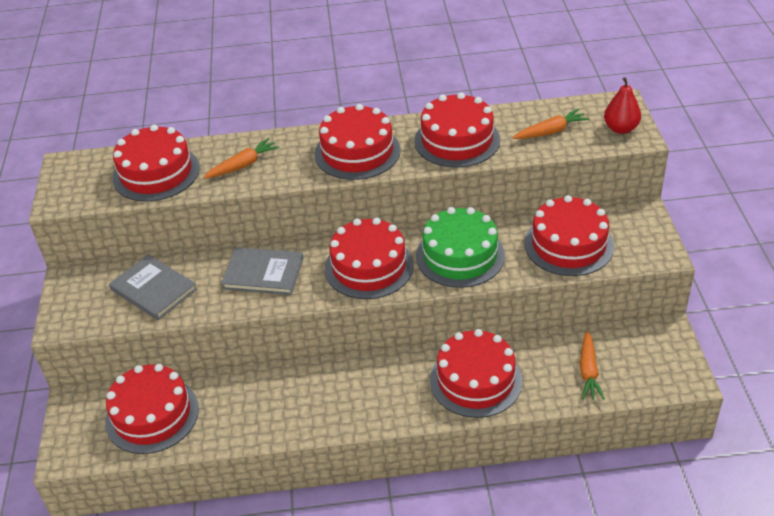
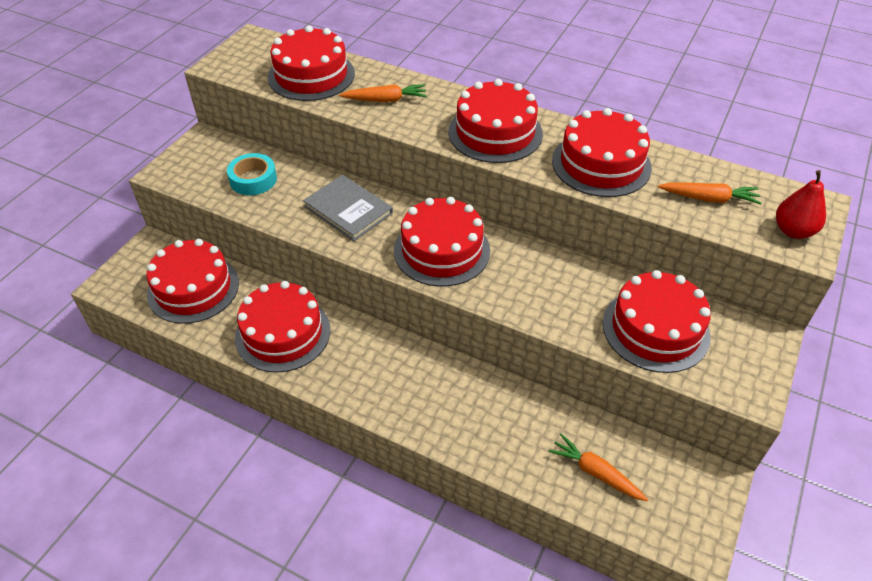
camera: 30 degrees right, 5 degrees up
(153, 289) = (253, 179): grey book -> turquoise tape
(460, 256) = (535, 283): green cake -> none
(476, 380) = (477, 415): red cake -> red cake (283, 333)
(588, 371) = (595, 472): orange carrot -> orange carrot turned 90 degrees clockwise

